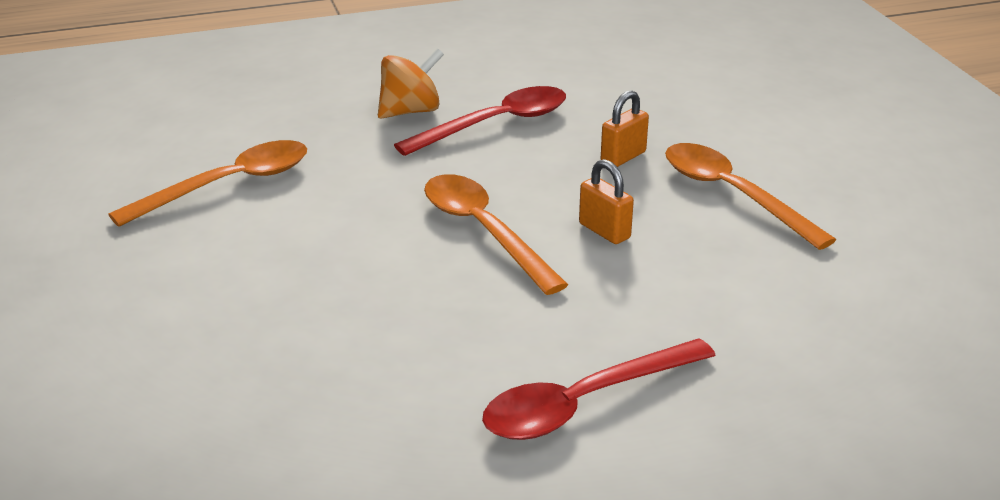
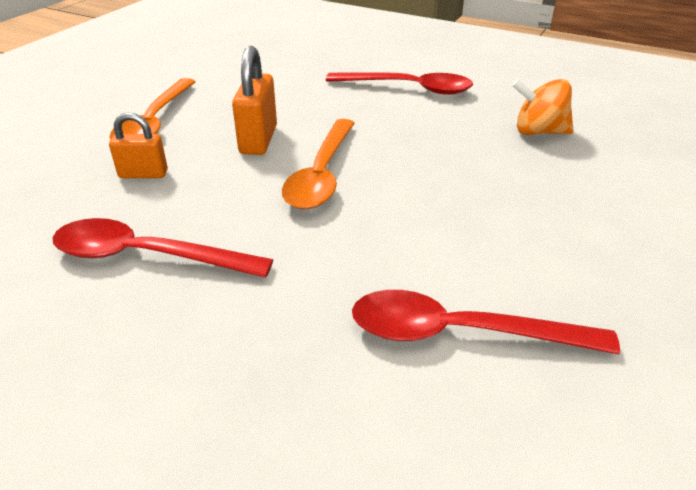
camera: 135 degrees left, 5 degrees up
(228, 185) = (461, 333): orange spoon -> red spoon
(410, 111) = (173, 325): orange spinning top -> orange spinning top (538, 132)
(604, 231) = (258, 140): orange padlock -> orange padlock, size x1.53

